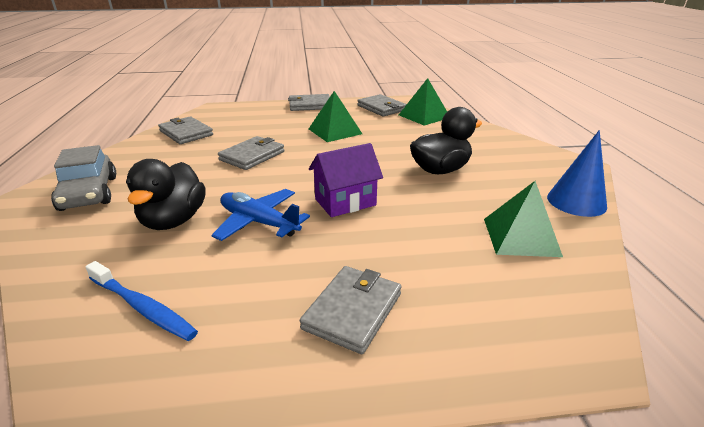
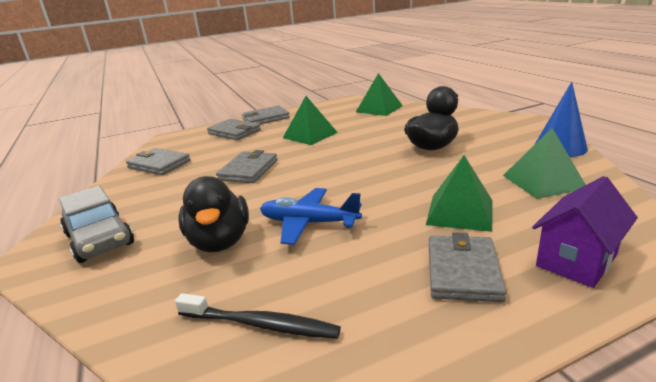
camera: 15 degrees left, 5 degrees down
(142, 307) = (260, 324): blue toothbrush -> black toothbrush
(345, 202) = (374, 189): purple house -> purple house (576, 260)
(381, 108) = (335, 109): grey wallet -> grey wallet (234, 132)
(405, 248) = (460, 212): none -> green pyramid

